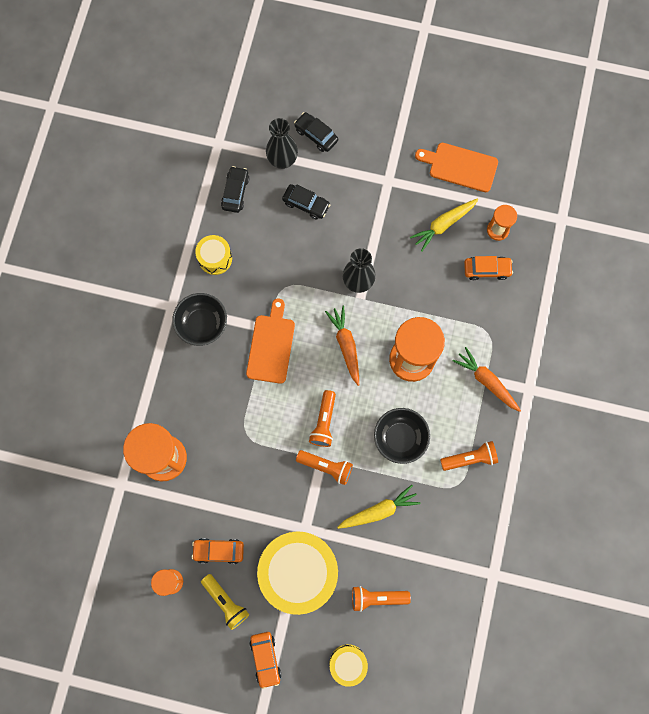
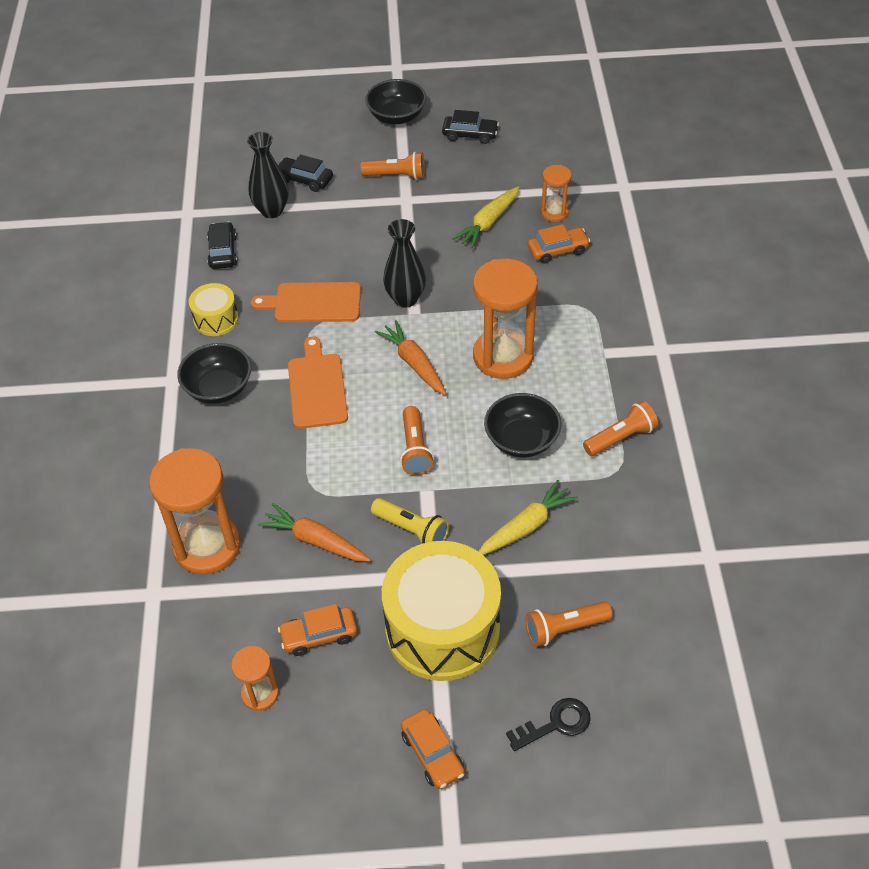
camera: 15 degrees left, 25 degrees down
(226, 602) = (349, 696): yellow flashlight -> yellow flashlight (412, 530)
(306, 204) = (314, 242): black car -> black car (470, 135)
(326, 467) = (436, 496): orange flashlight -> orange flashlight (396, 175)
(348, 663) = (555, 724): yellow drum -> black key
(407, 86) = (396, 116): none -> black bowl
(460, 166) = (486, 168): orange cutting board -> orange cutting board (313, 303)
(486, 381) = (606, 354): orange carrot -> orange carrot (315, 541)

